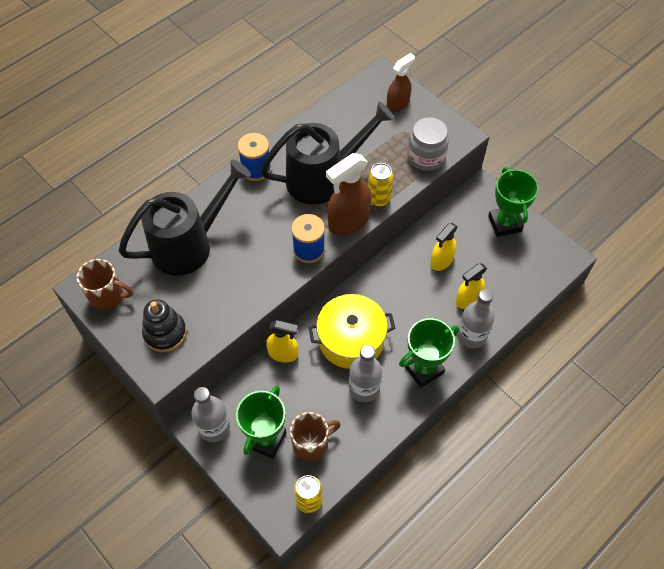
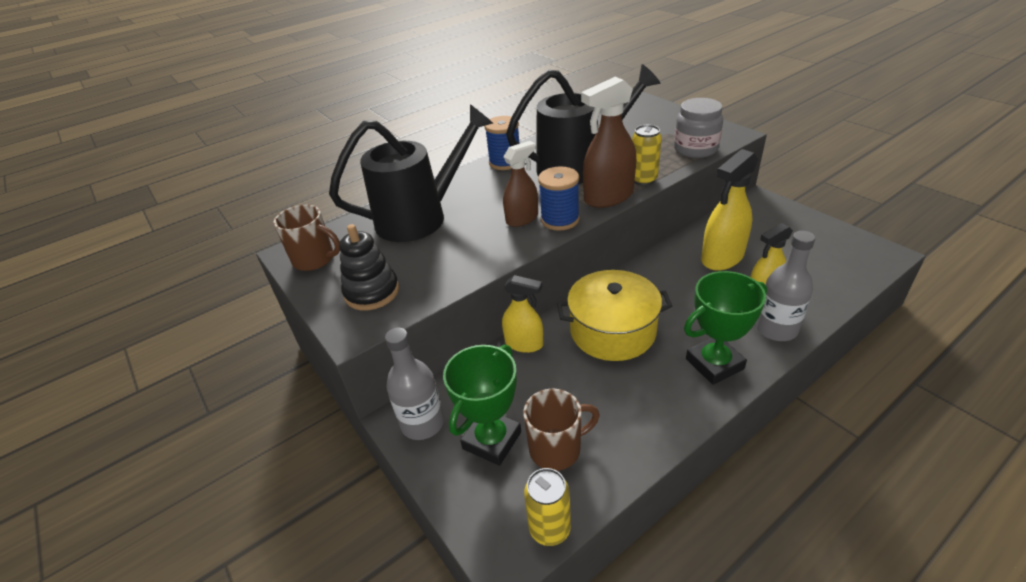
camera: 10 degrees right, 20 degrees down
(364, 388) = (632, 384): grey bottle -> none
(398, 104) = (659, 117): brown spray bottle -> brown spray bottle (522, 219)
(441, 261) = (722, 258): yellow spray bottle -> yellow spray bottle, size x1.54
(504, 224) = (794, 226): green trophy -> none

